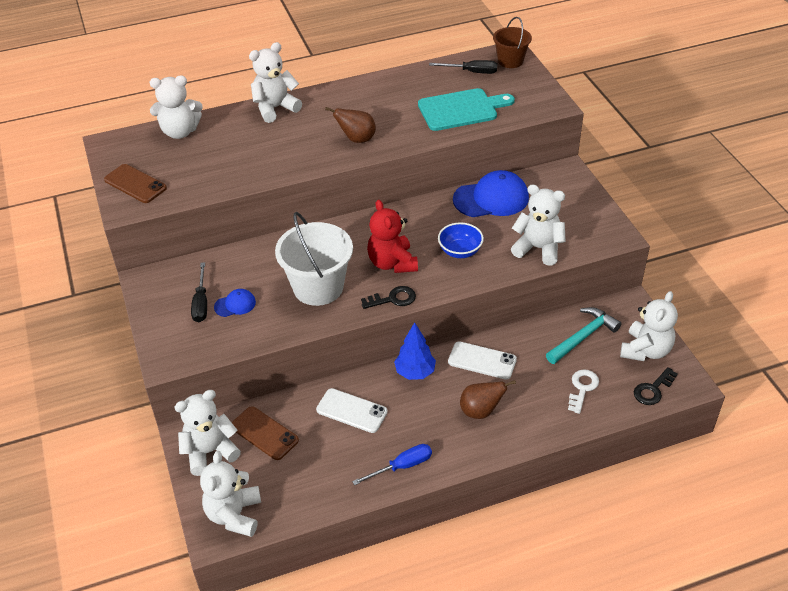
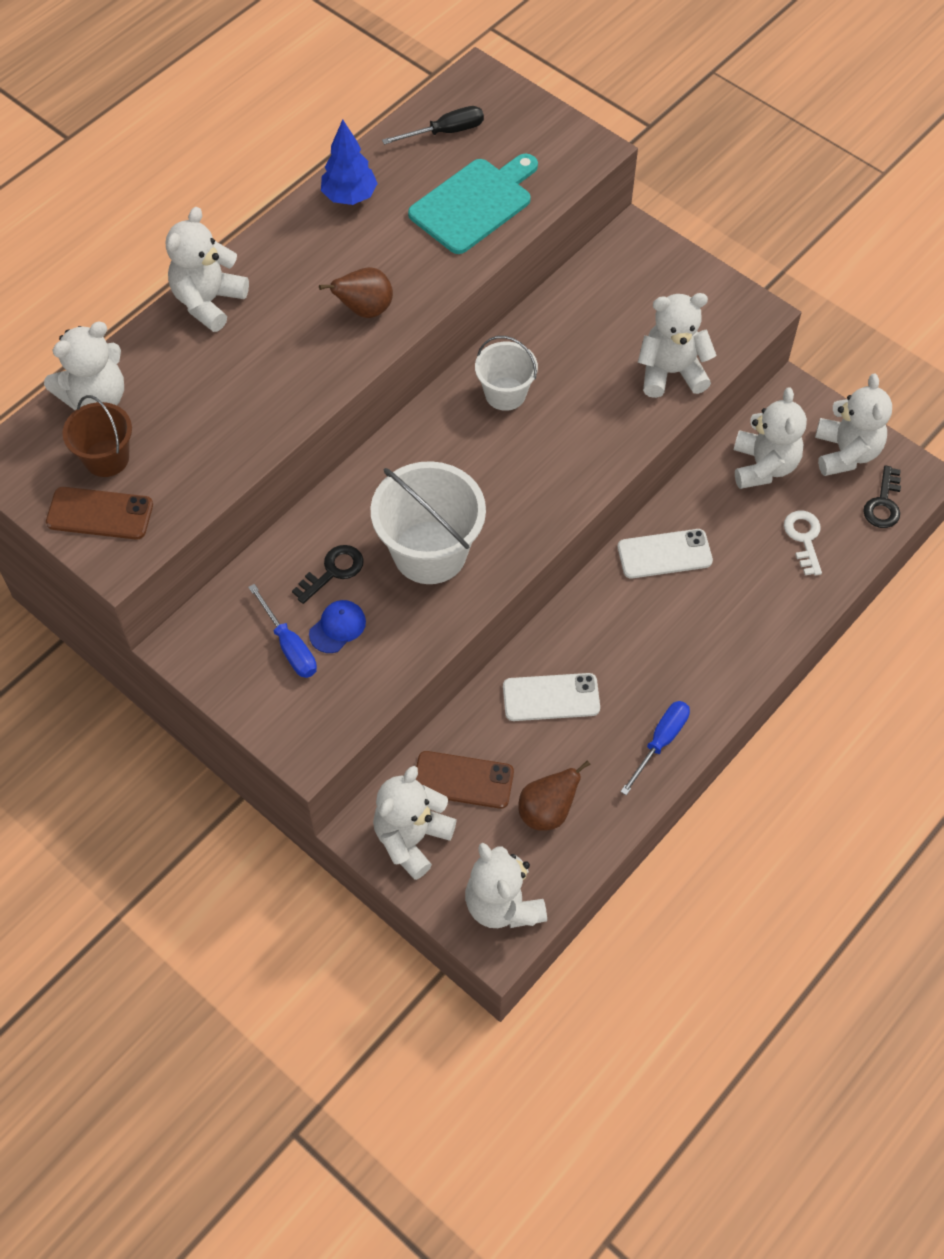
camera: 30 degrees left, 15 degrees up
(201, 303) = (289, 646): black screwdriver -> blue screwdriver
(392, 263) = (502, 474): red teddy bear -> none
(393, 299) = (538, 527): black key -> black key (333, 571)
(415, 372) = (594, 608): blue tree -> blue tree (349, 196)
(426, 223) = (505, 394): none -> white bucket
(460, 251) = (576, 418): blue bowl -> none
(480, 411) = (706, 624): brown pear -> brown pear (547, 811)
(491, 199) = (564, 319): blue cap -> none
(510, 61) = (486, 93): brown bucket -> brown bucket (106, 458)
(583, 337) = (763, 466): turquoise hammer -> white teddy bear

